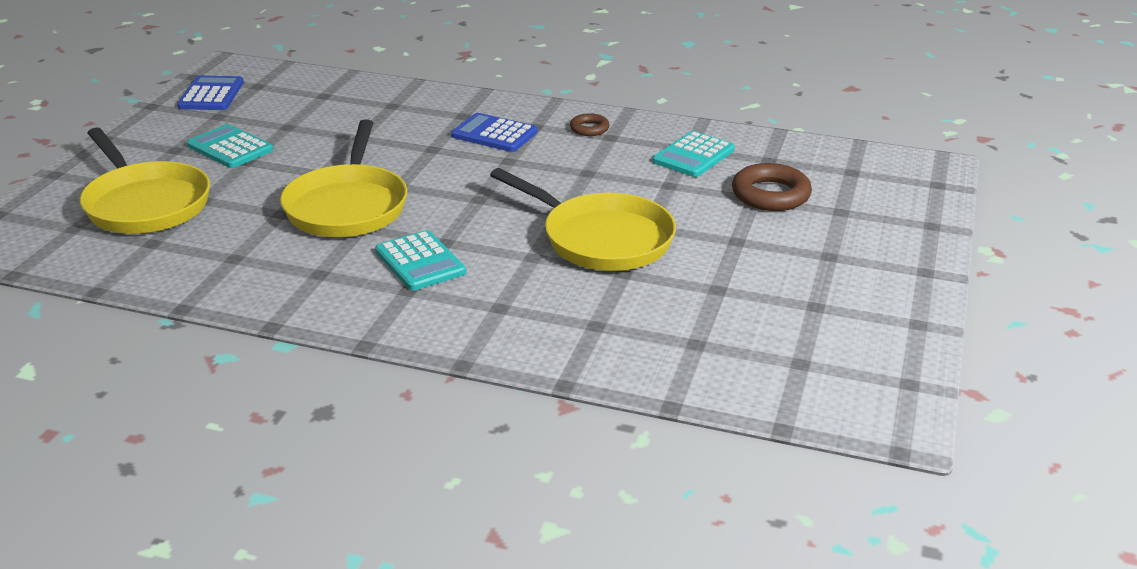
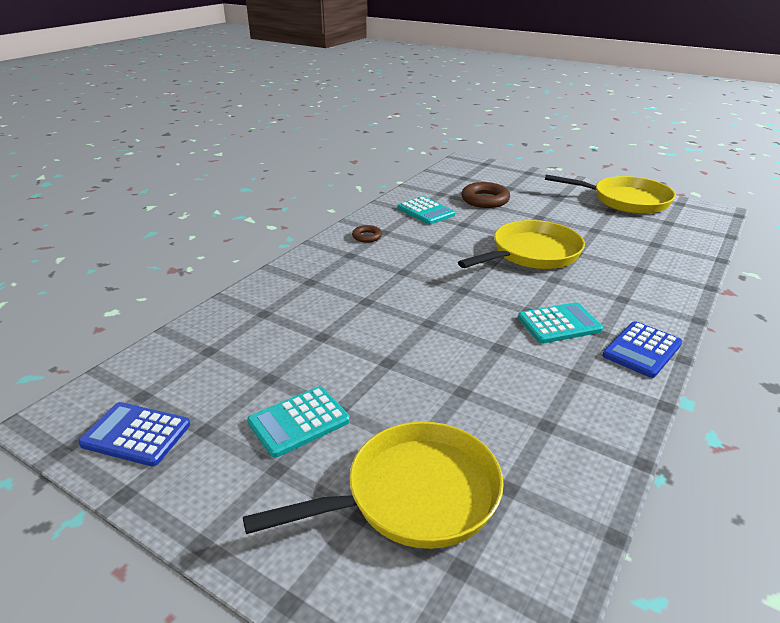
camera: 75 degrees left, 0 degrees up
(347, 206) = (458, 351): yellow pan -> yellow pan (625, 200)
(494, 134) = (354, 272): blue calculator -> blue calculator (642, 350)

